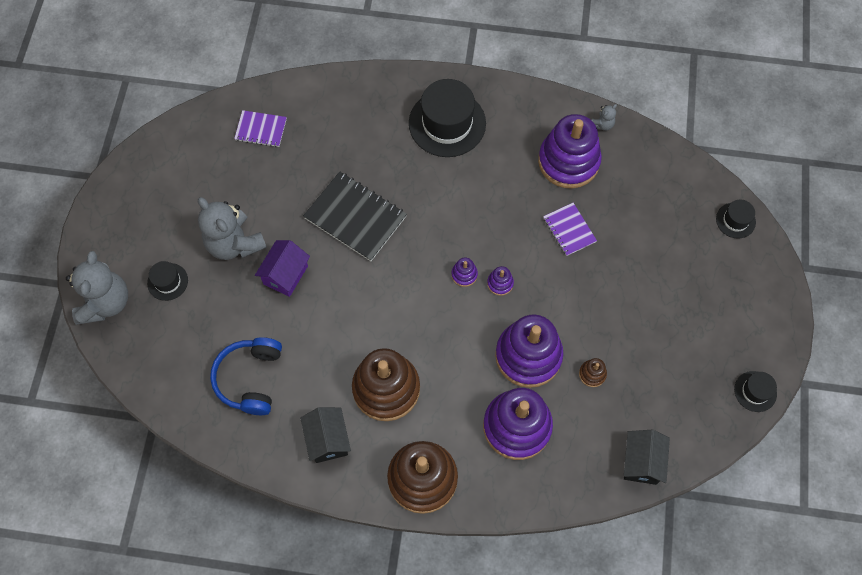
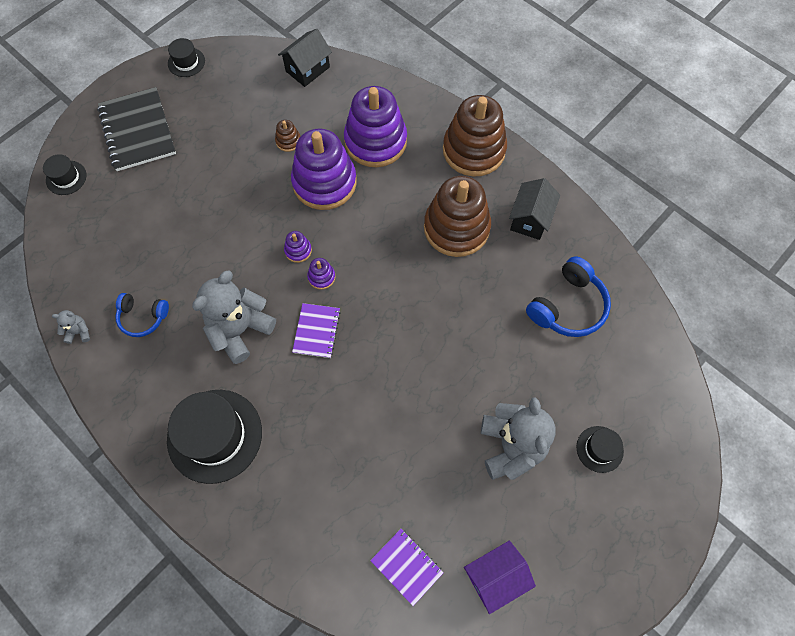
camera: 145 degrees left, 0 degrees up
(105, 302) = (673, 467): grey teddy bear -> grey teddy bear (240, 330)
(285, 275) = (480, 380): purple house -> purple house (495, 577)
(355, 217) = (377, 395): black notebook -> black notebook (138, 131)
(568, 161) = (143, 317): purple stacking toy -> blue headphones
(569, 230) = (201, 257): purple notebook -> purple notebook (316, 331)

